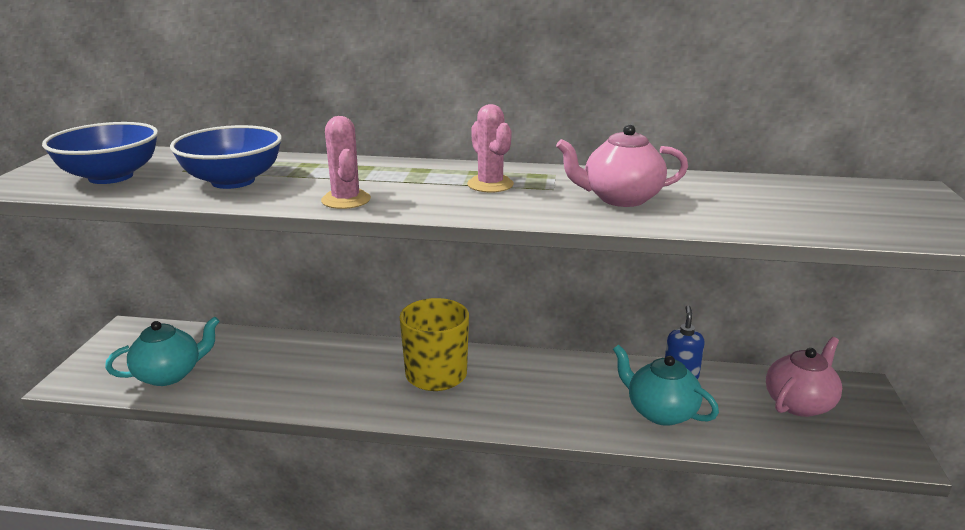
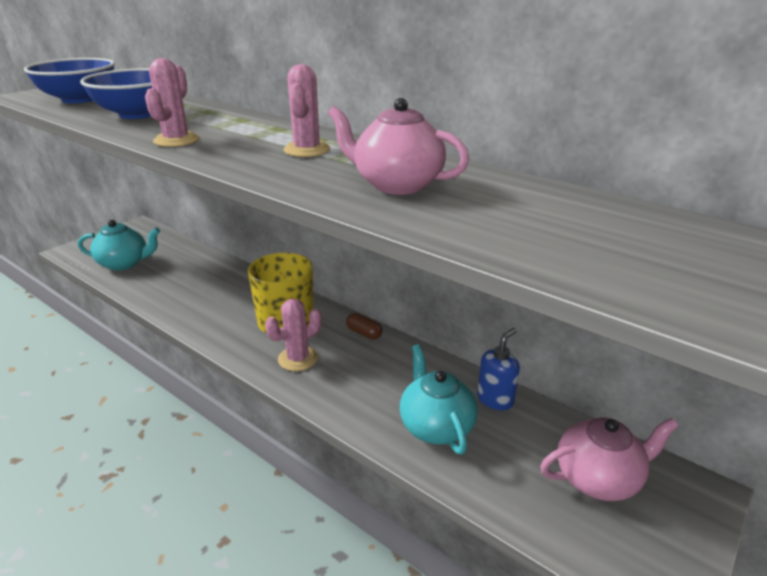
camera: 30 degrees right, 5 degrees up
(487, 402) = (298, 359): none -> pink cactus
(520, 360) = (364, 333): none -> brown capsule

